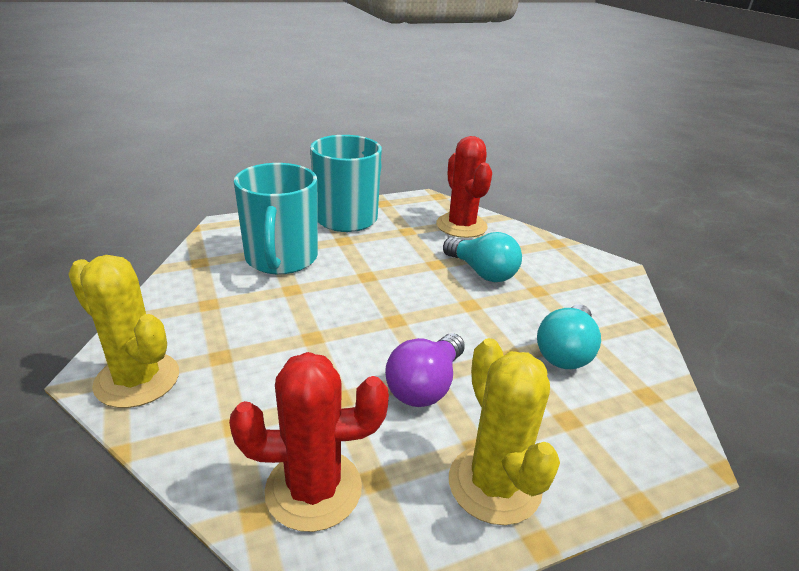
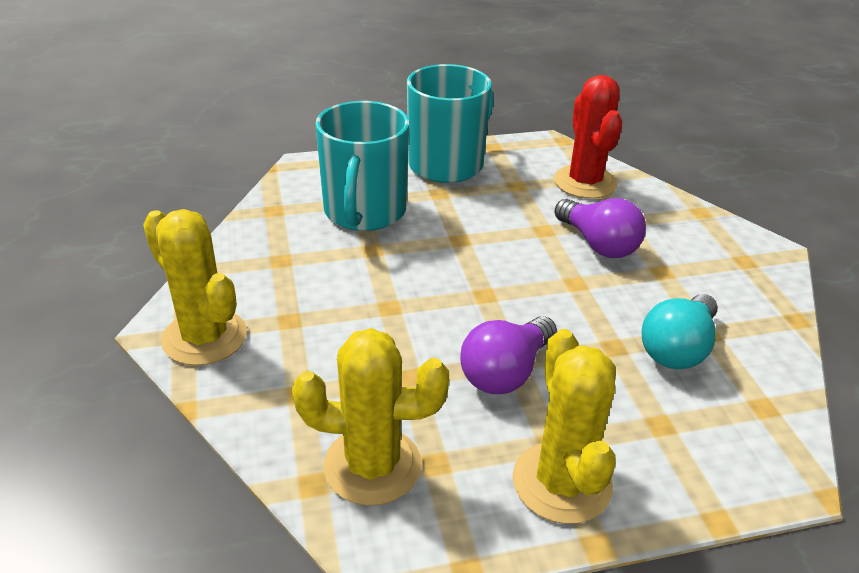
camera: 10 degrees right, 5 degrees up
(313, 489) = (372, 465): red cactus -> yellow cactus
(482, 272) = (598, 244): turquoise light bulb -> purple light bulb

